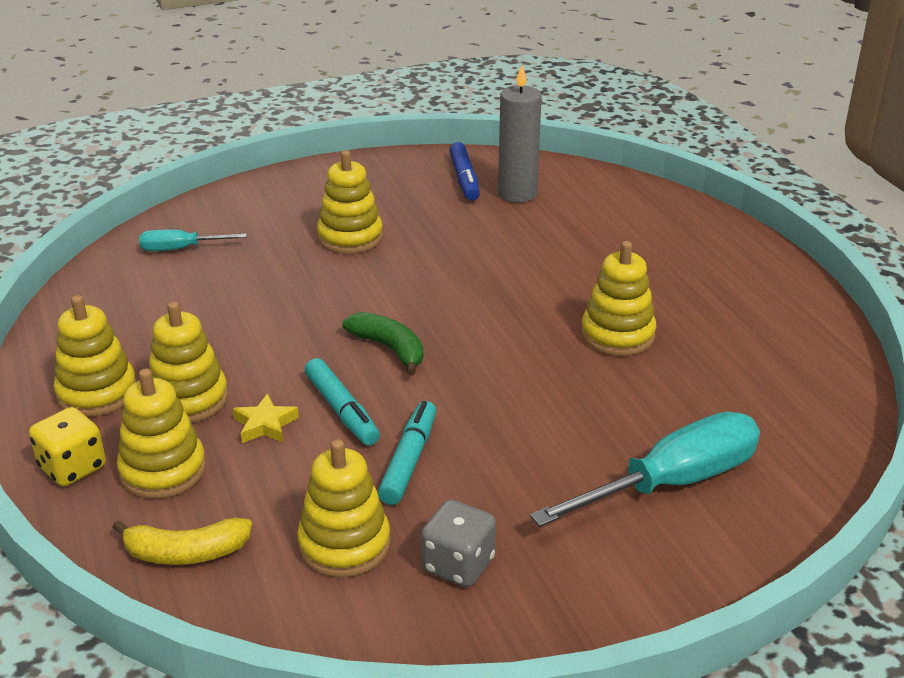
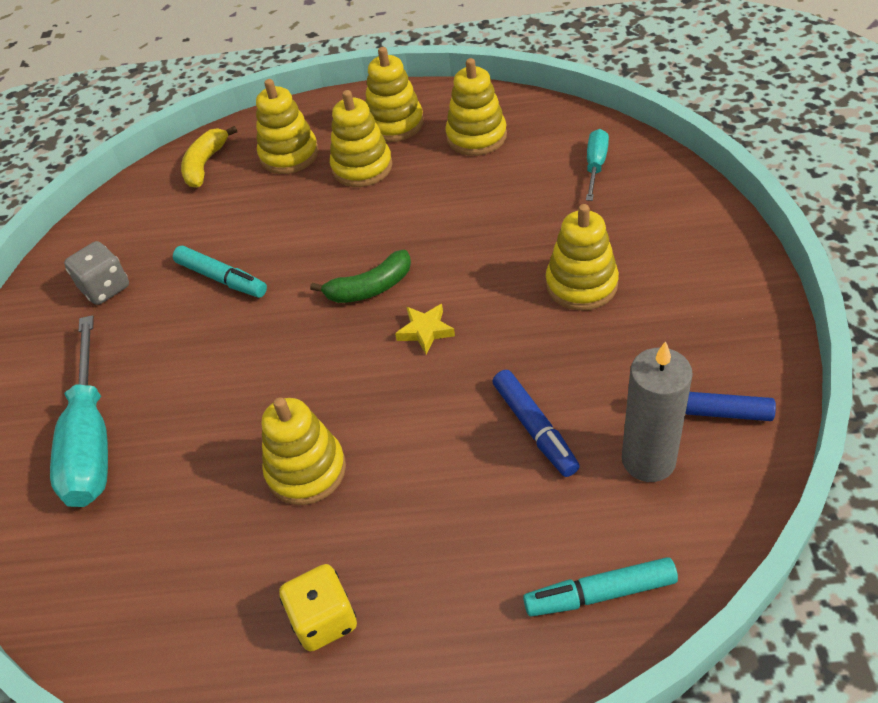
camera: 115 degrees right, 15 degrees up
(72, 467) = (316, 116): yellow dice -> yellow dice (324, 620)
(265, 425) = (309, 205): yellow star -> yellow star (425, 331)
(341, 410) = (302, 248): turquoise marker -> turquoise marker (600, 593)
(344, 544) = (162, 234): yellow stacking toy -> yellow stacking toy (476, 137)
(514, 238) = (534, 428): none -> blue marker

